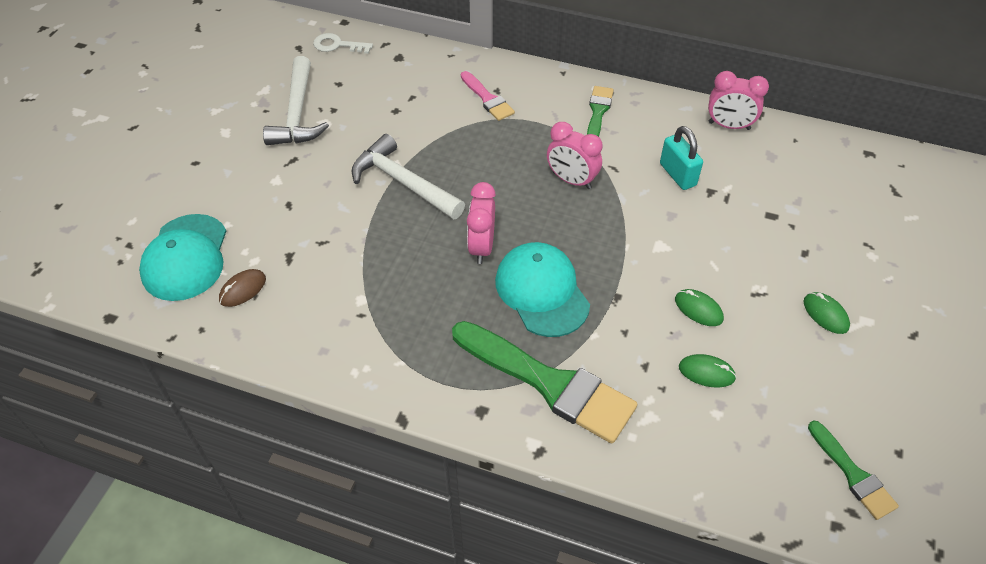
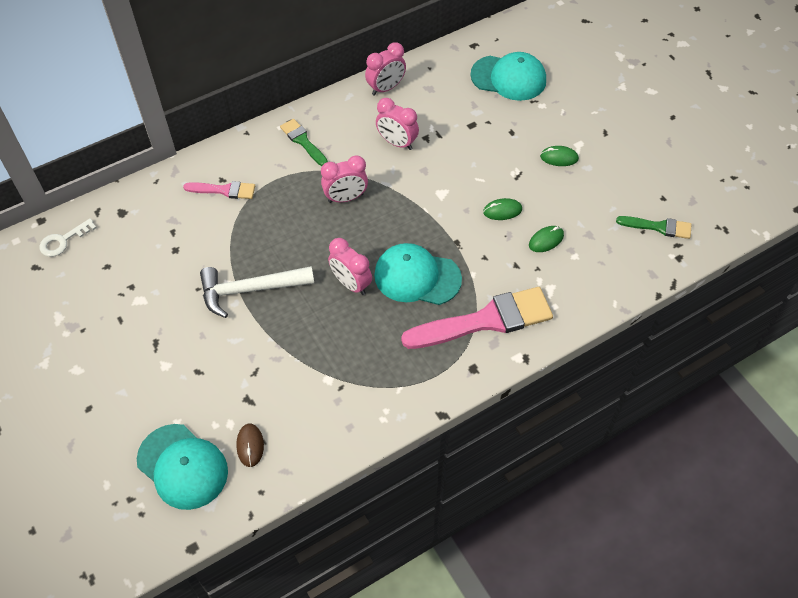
camera: 50 degrees left, 5 degrees up
(297, 114) = (110, 311): white hammer -> none
(548, 383) = (485, 321): green brush -> pink brush
(677, 175) = (397, 143): turquoise padlock -> pink clock
(868, 206) = (509, 78): none -> turquoise cap

